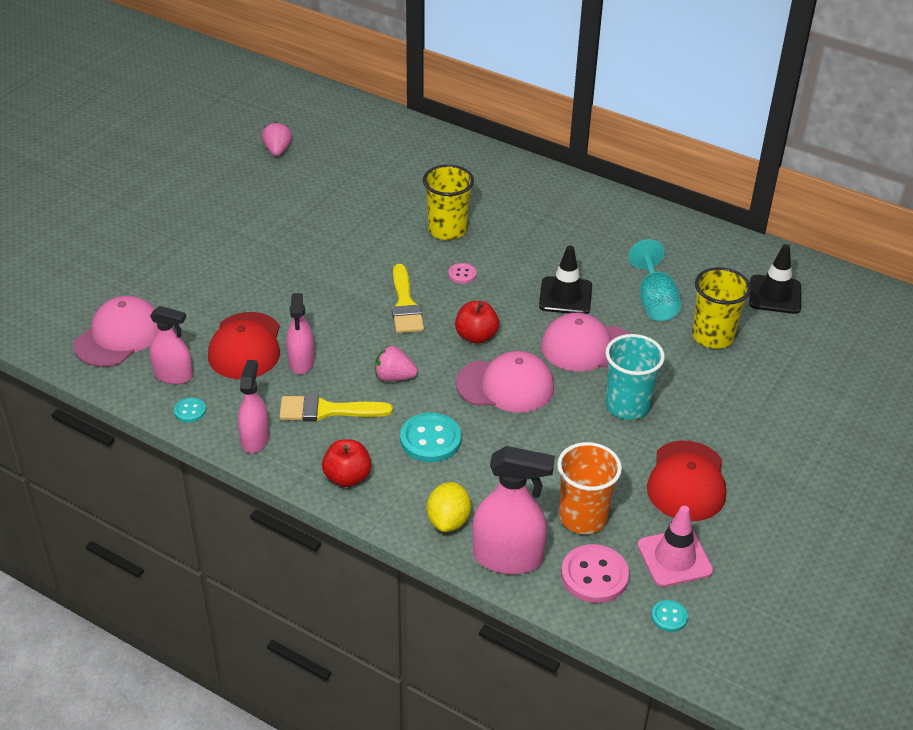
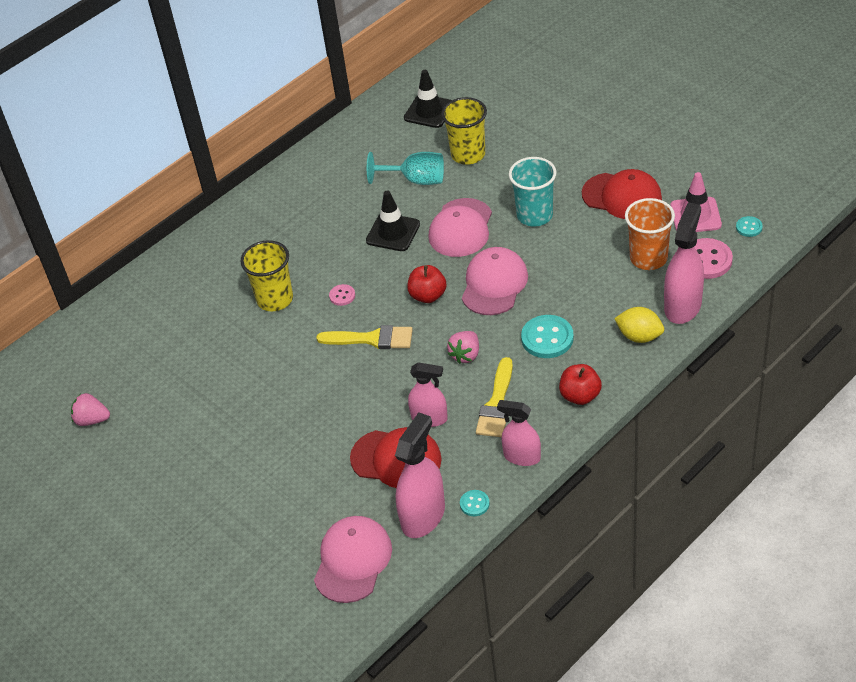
camera: 70 degrees left, 5 degrees up
(119, 336) = (352, 561): pink cap -> pink cap turned 60 degrees clockwise
(173, 376) = (423, 516): pink spray bottle -> pink spray bottle, size x1.54

